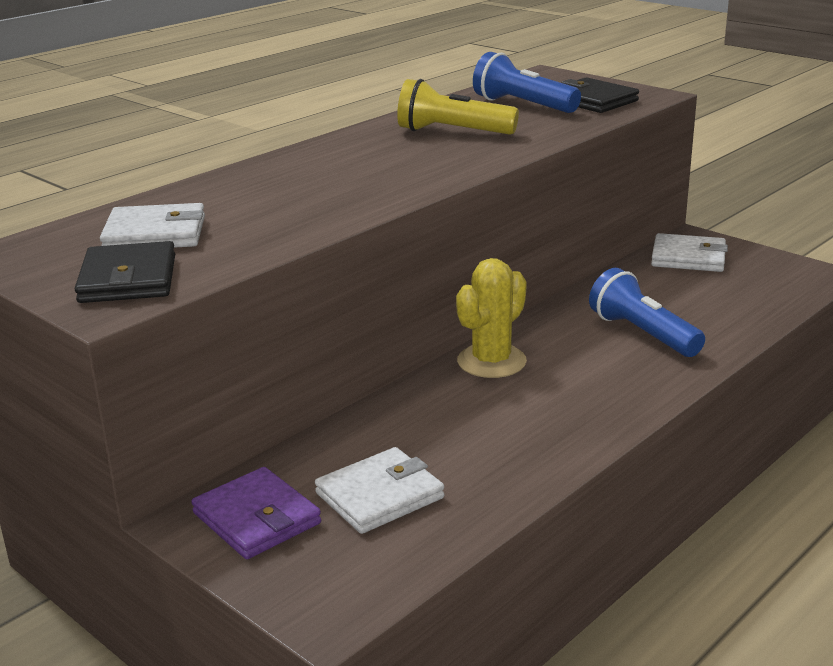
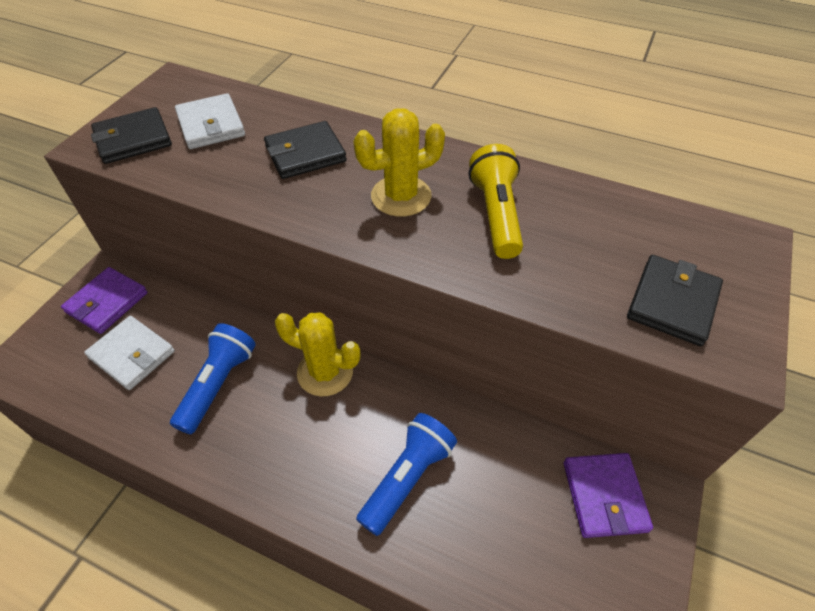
camera: 70 degrees right, 25 degrees up
(277, 191) = (305, 154): none -> black wallet
(393, 160) = (401, 196): none -> yellow cactus
(523, 105) = (614, 247): blue flashlight -> blue flashlight (218, 384)
(688, 257) = (604, 496): white wallet -> purple wallet

